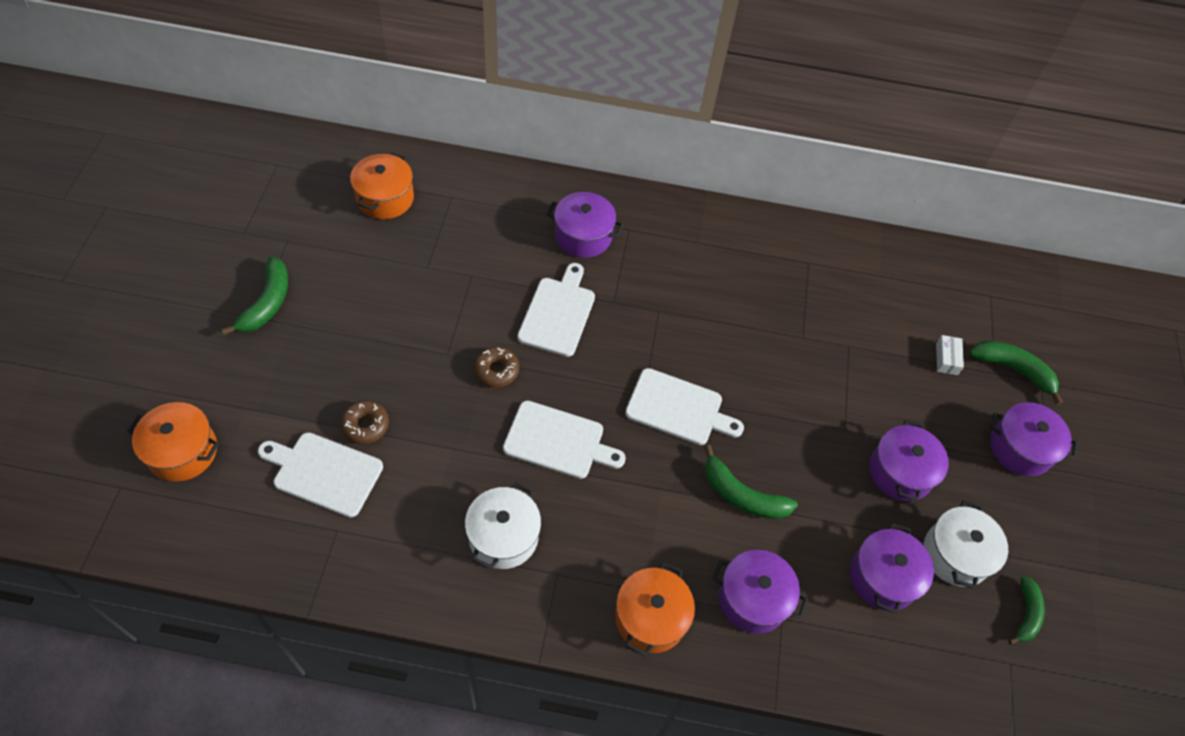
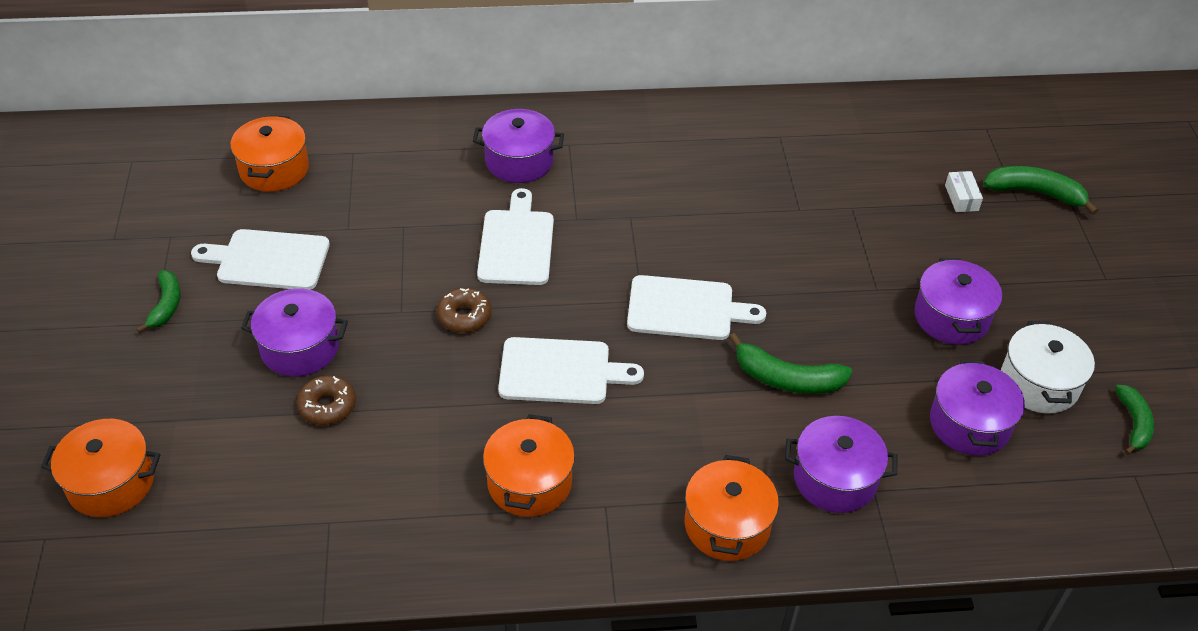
camera: 10 degrees left, 10 degrees down
(267, 303) = (166, 305): green banana -> green banana, size x0.66
(324, 473) = (293, 466): white cutting board -> white cutting board (268, 260)
(503, 536) = (529, 482): white pot -> orange pot
(1020, 448) = (1070, 266): purple pot -> purple pot (300, 348)

